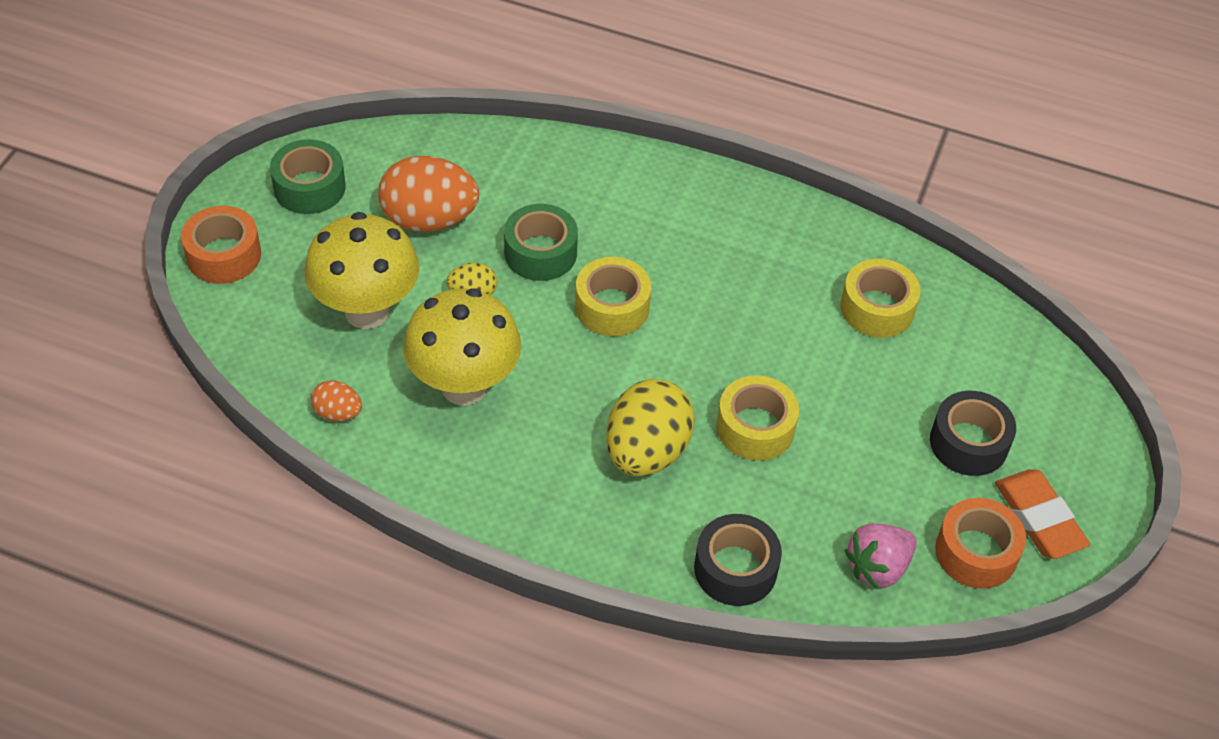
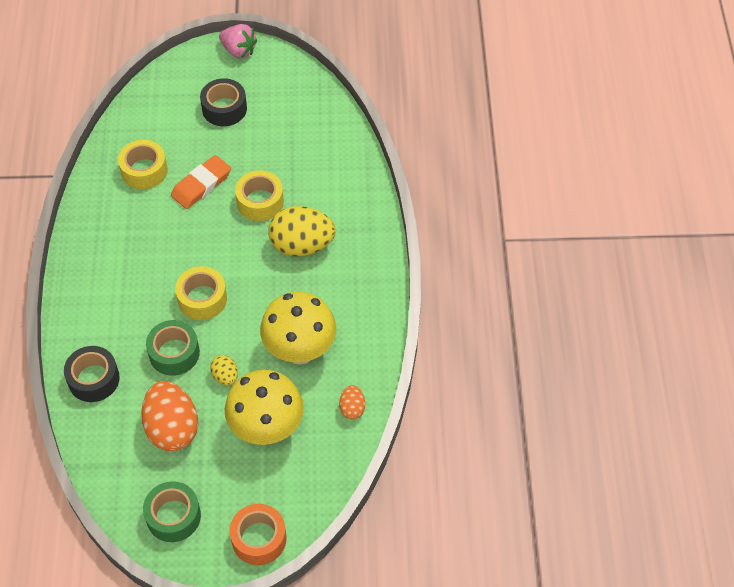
camera: 110 degrees left, 5 degrees up
(735, 569) = (356, 183): black tape -> black tape (93, 379)
(877, 567) = (324, 127): pink strawberry -> pink strawberry (239, 51)
(976, 552) = (294, 91): orange tape -> none
(1039, 518) = (259, 71): orange eraser -> orange eraser (201, 185)

